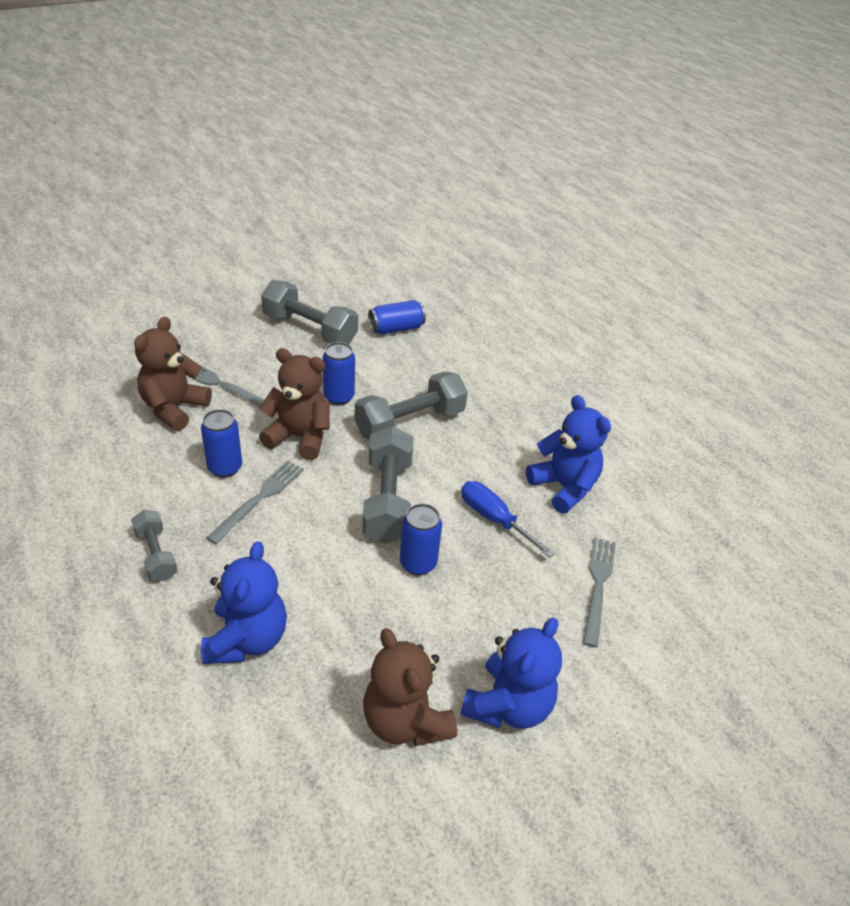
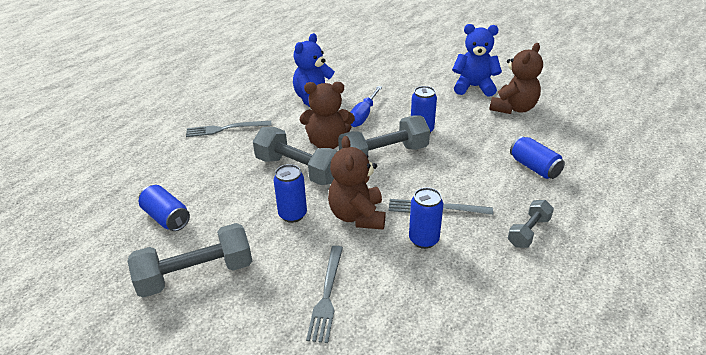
camera: 110 degrees left, 5 degrees down
(174, 408) = (384, 311): brown teddy bear -> brown teddy bear (327, 143)
(247, 639) = (534, 167): blue teddy bear -> blue can
(310, 329) = (196, 274): grey dumbbell -> grey dumbbell turned 60 degrees clockwise
(598, 586) = (381, 79): grey fork -> grey fork (225, 129)

